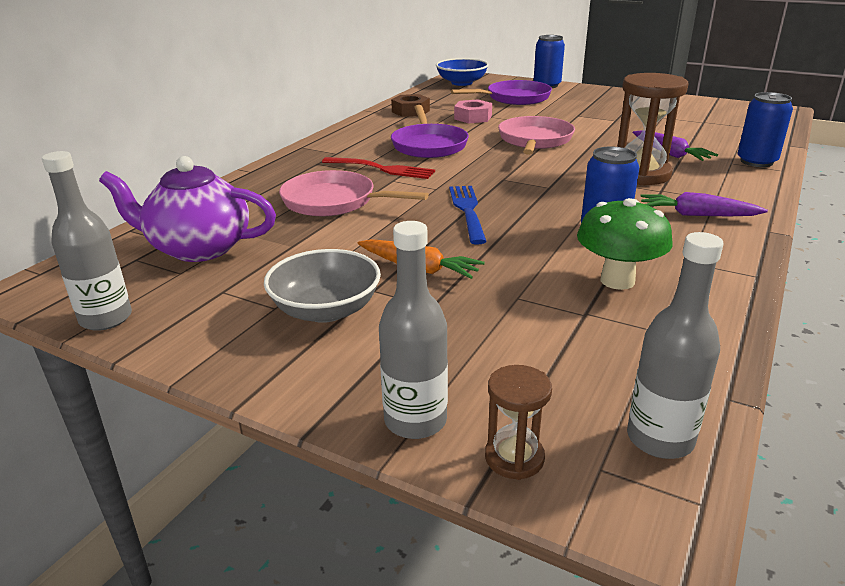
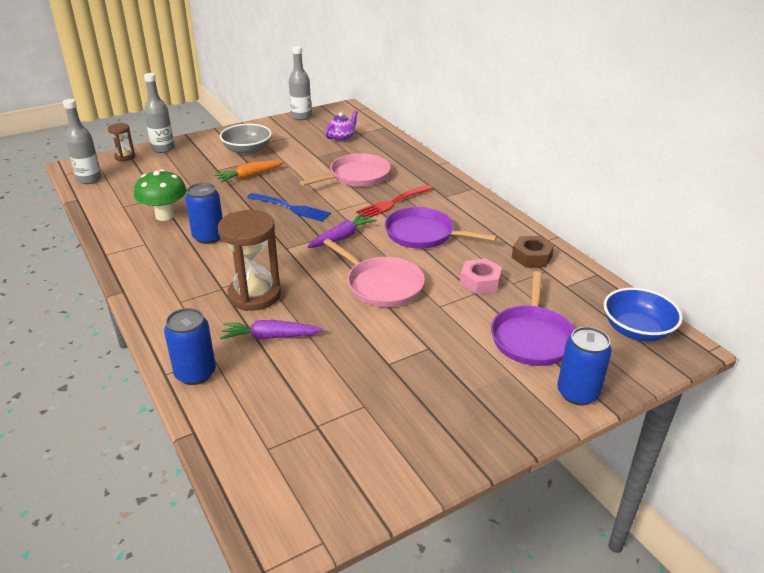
camera: 120 degrees right, 5 degrees up
(198, 248) = (342, 137): purple teapot -> purple teapot, size x0.54
(696, 215) = (175, 278): purple carrot -> purple carrot (342, 237)

